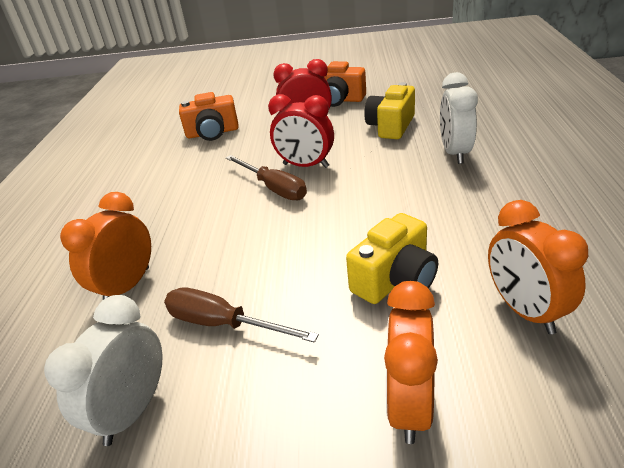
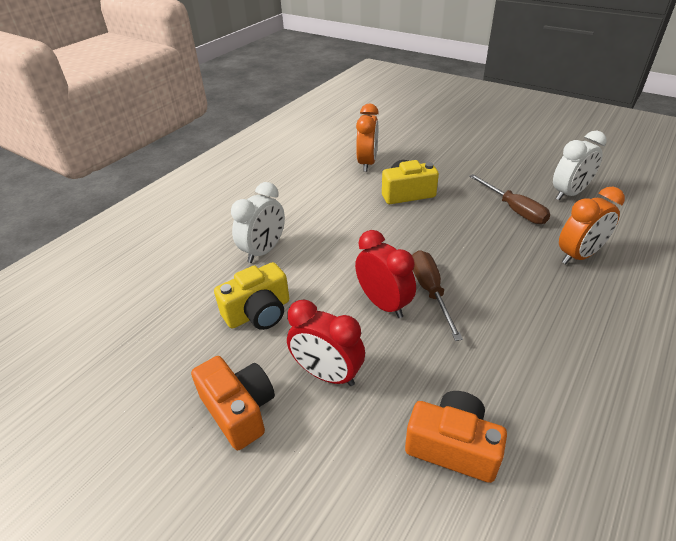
camera: 150 degrees left, 5 degrees up
(409, 405) = (446, 158): orange clock -> none

